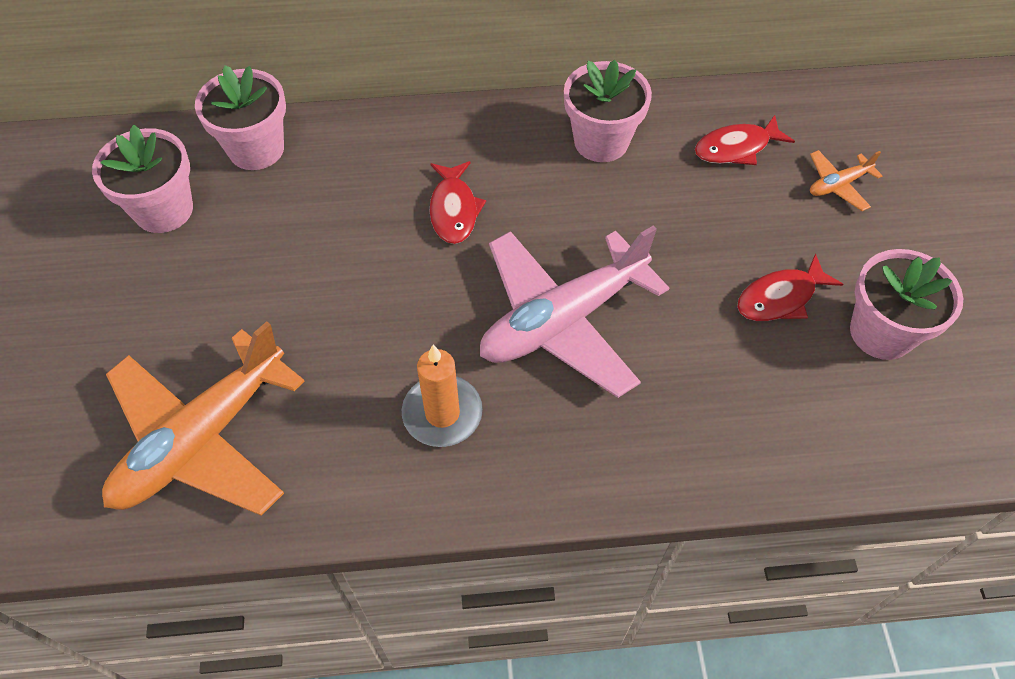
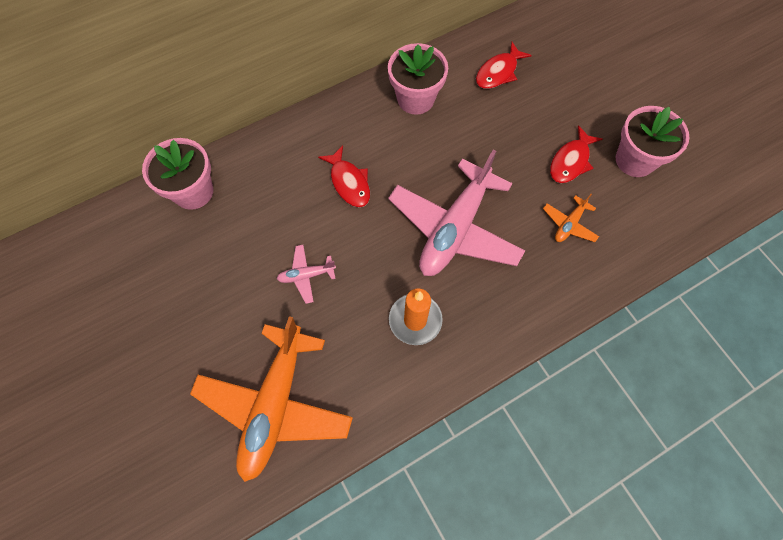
camera: 25 degrees left, 10 degrees up
(164, 210) = (154, 261): pink flower pot -> none
(334, 299) = (306, 275): none -> pink plane
(838, 185) = (568, 74): orange plane -> orange plane (569, 224)

